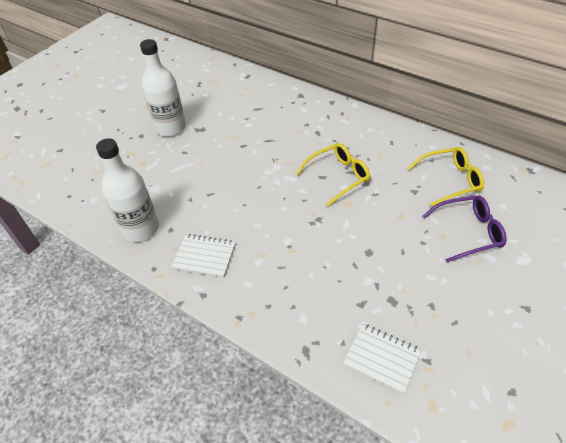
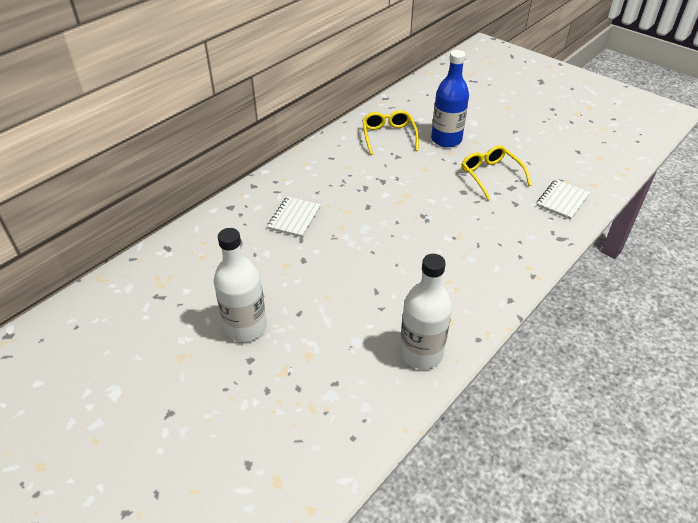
camera: 85 degrees left, 5 degrees down
(204, 256) = (464, 297): white notebook -> white notebook (294, 218)
(337, 177) = (370, 197): yellow glasses -> yellow glasses (491, 176)
(468, 232) = (446, 139): purple glasses -> blue bottle

